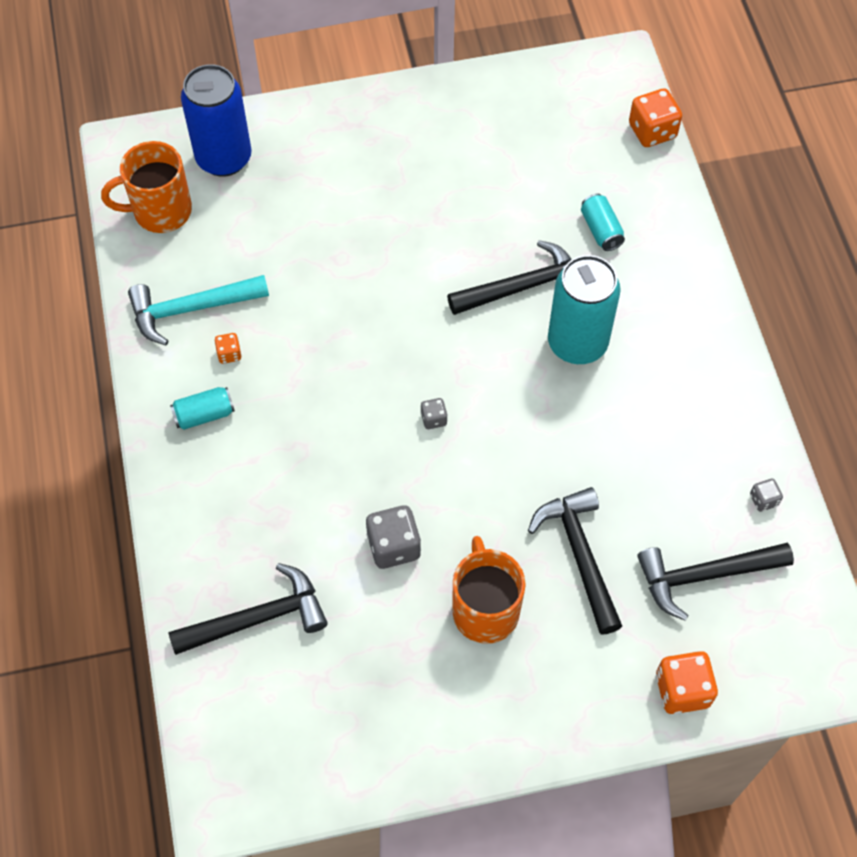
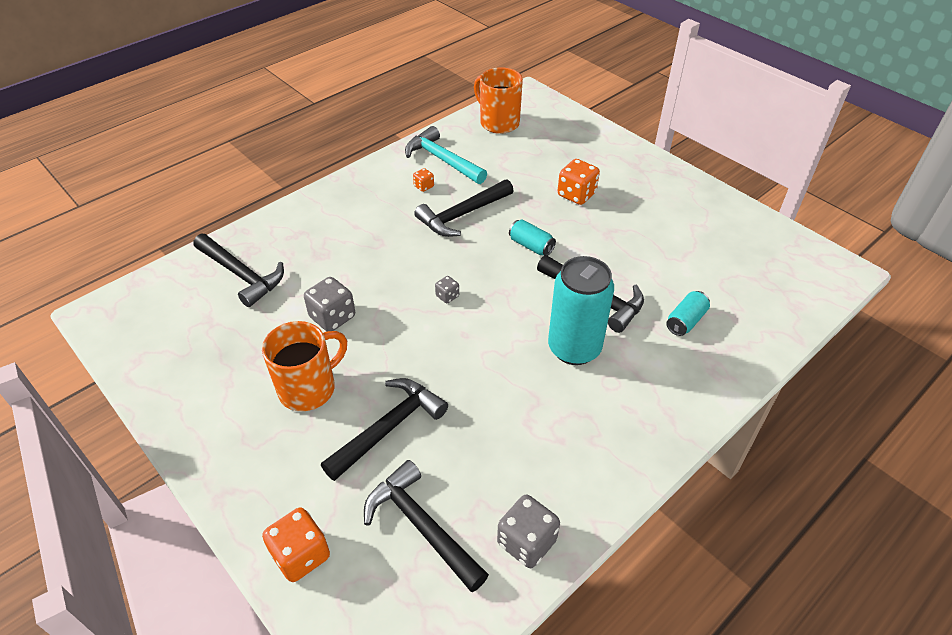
camera: 60 degrees right, 15 degrees down
(204, 414) = (373, 194): turquoise can -> turquoise can (531, 246)
(224, 158) = (558, 130): blue can -> none
(311, 340) = (462, 215): none -> black hammer
(652, 131) = (805, 314): orange dice -> orange dice (576, 194)
(763, 500) = (526, 542): grey dice -> grey dice, size x1.92

